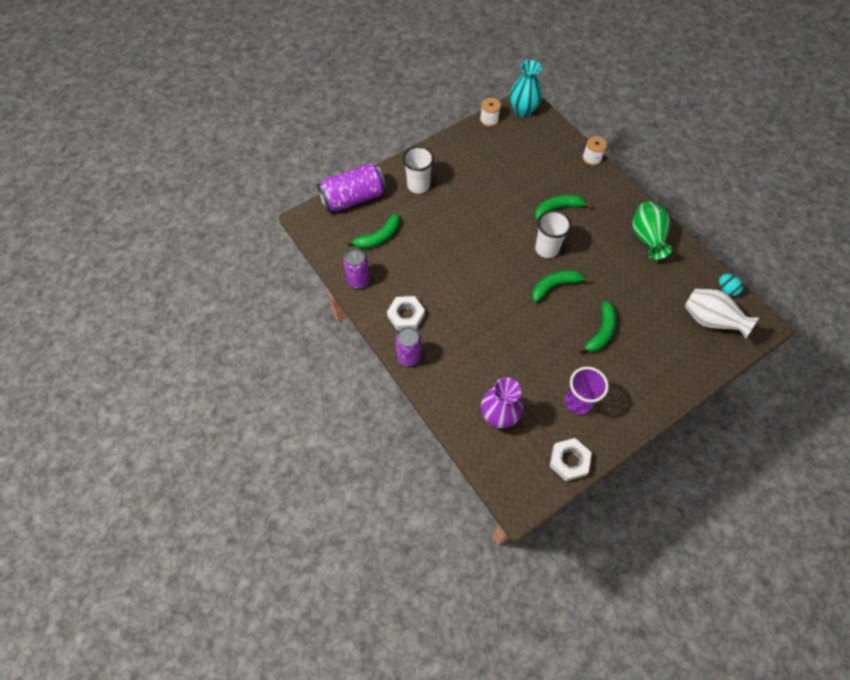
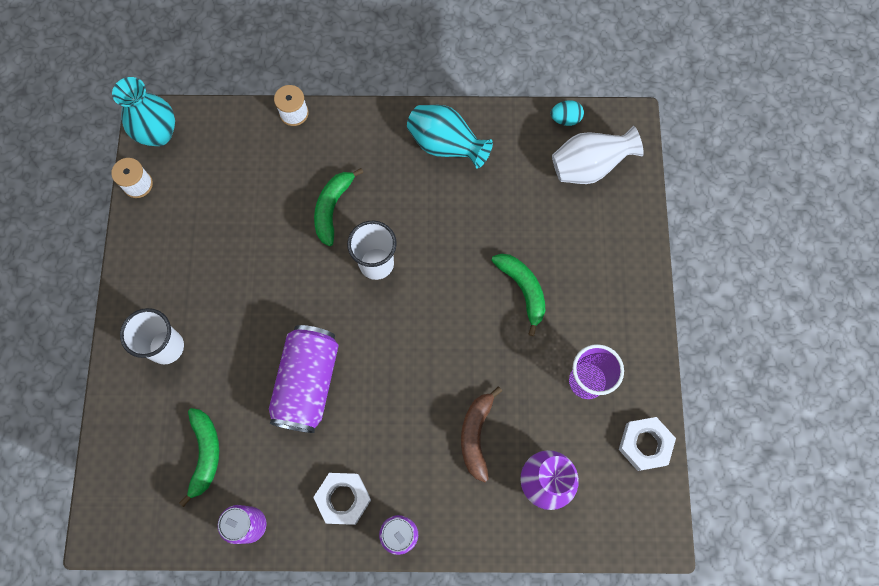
camera: 55 degrees left, 10 degrees up
(353, 198) = (119, 445): purple can -> purple can (308, 383)
(495, 361) = (476, 435): none -> brown banana
(555, 286) = (431, 294): green banana -> none
(646, 239) = (446, 146): green vase -> turquoise vase

